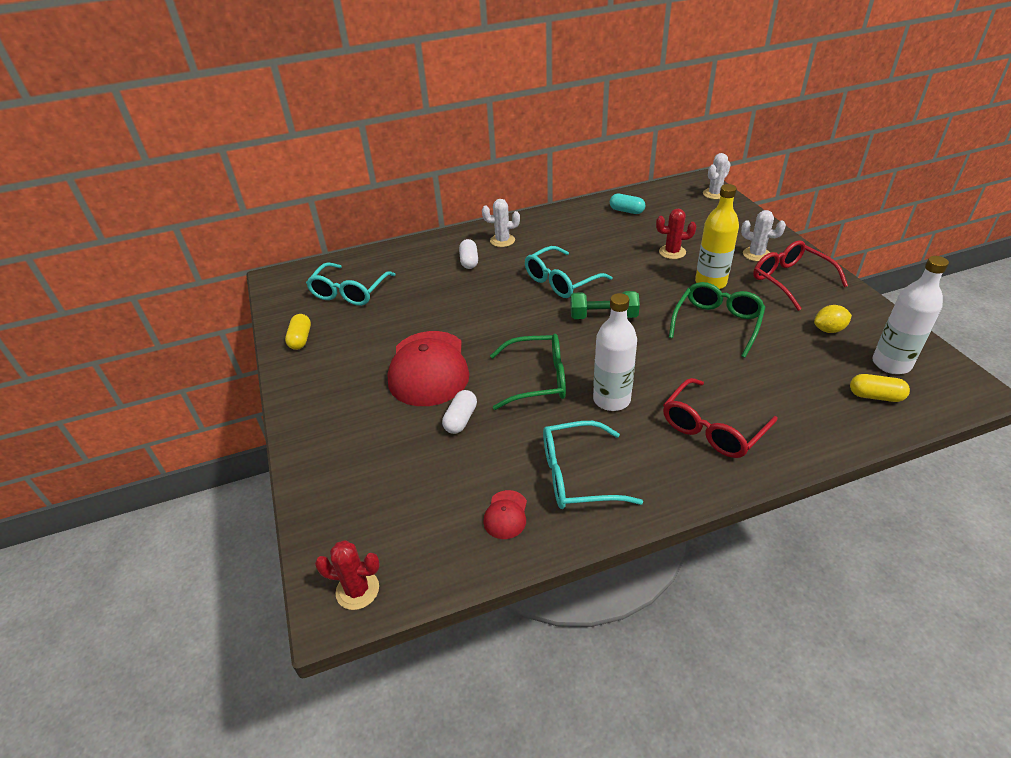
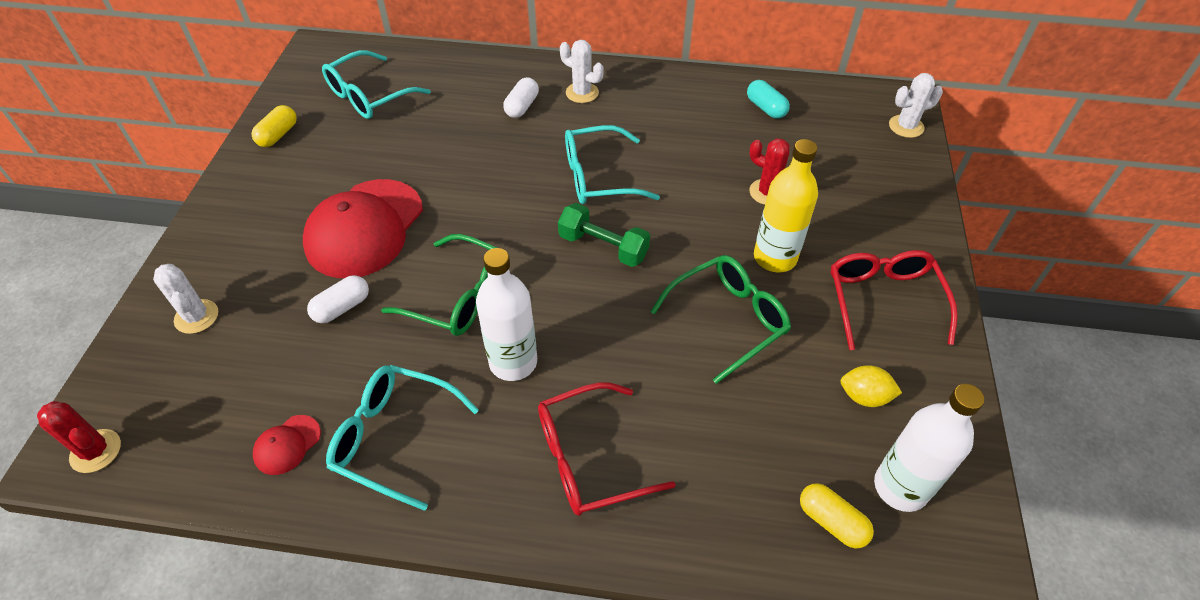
camera: 25 degrees right, 10 degrees up
(756, 254) = (875, 242): white cactus -> white cactus (196, 317)

